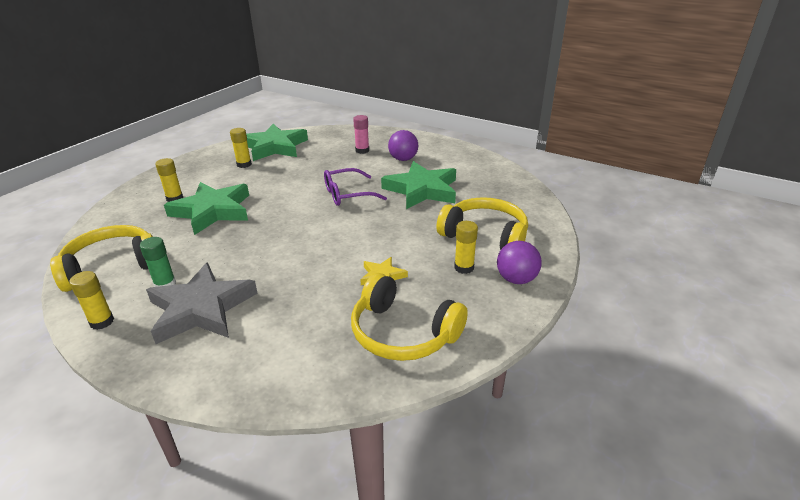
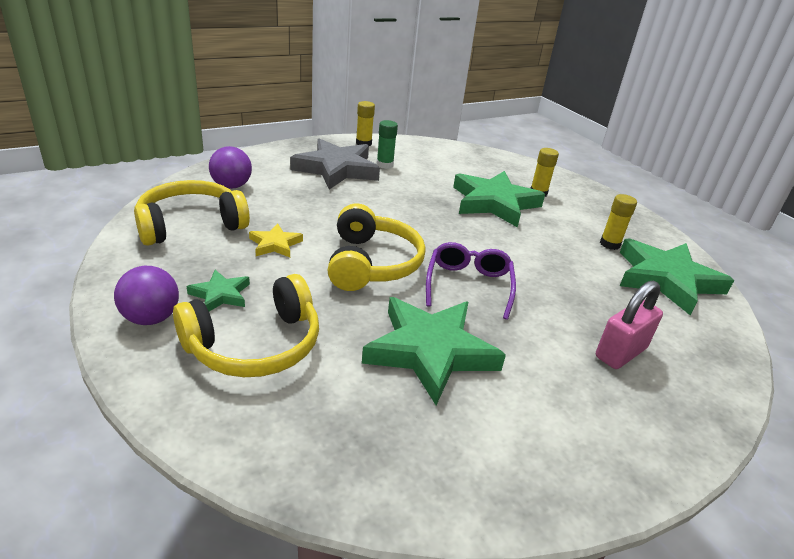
camera: 115 degrees right, 0 degrees up
(112, 267) = (432, 155): yellow headphones -> yellow headphones (372, 263)
(362, 150) = (620, 352): pink glue stick -> pink padlock
(403, 159) = (560, 383): purple ball -> purple ball (231, 186)
(464, 267) = (220, 294): yellow glue stick -> green star

